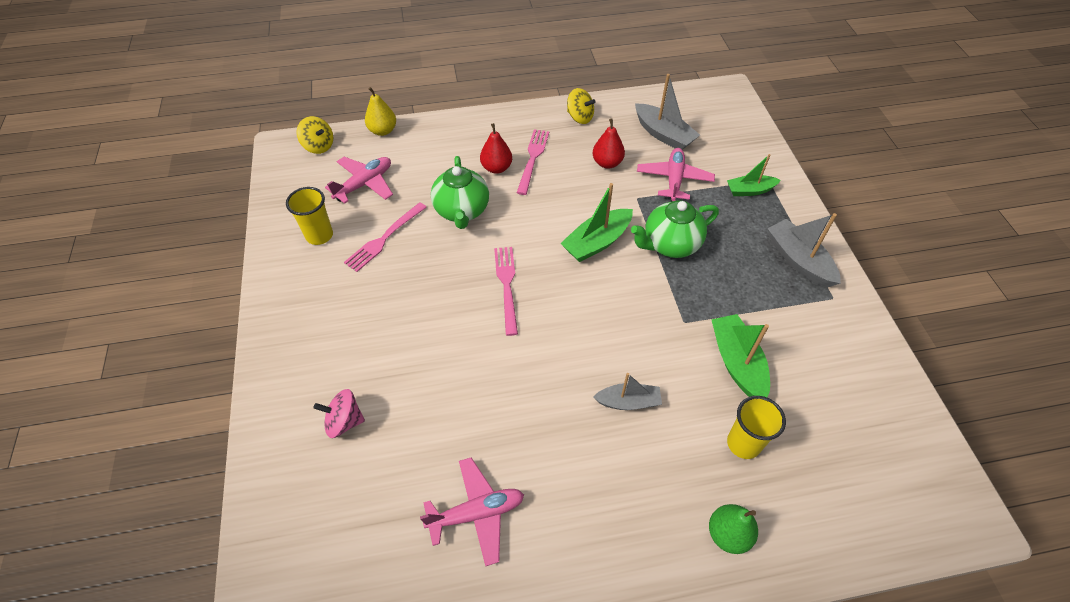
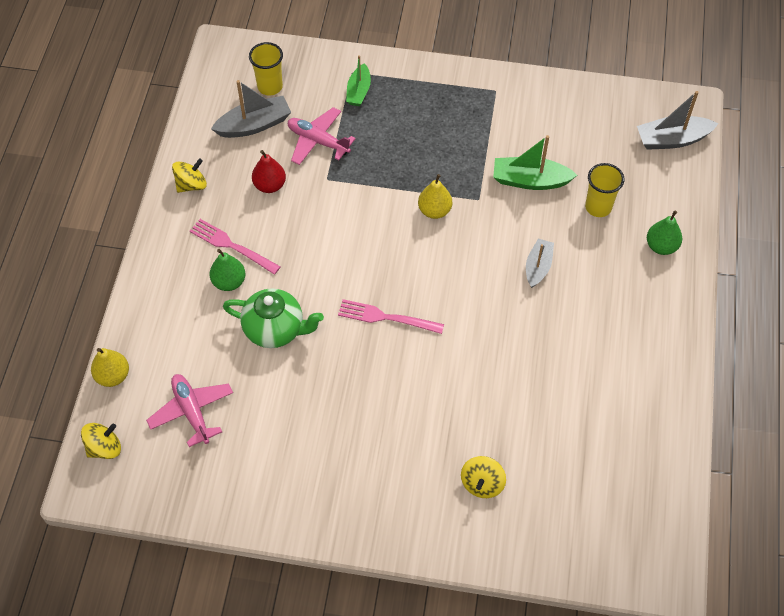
camera: 70 degrees left, 5 degrees up
(319, 235) = (248, 469): yellow cup -> yellow cup (270, 87)
(344, 421) = (482, 483): pink spinning top -> yellow spinning top
(384, 239) = (281, 408): pink fork -> none
(477, 513) = (597, 402): pink plane -> none
(496, 168) = (229, 282): red pear -> green pear
(597, 242) = (366, 230): green boat -> none
(648, 288) = (434, 210): none -> yellow pear
(670, 244) = (393, 176): green teapot -> none
(798, 260) = (450, 94): grey boat -> grey boat (672, 139)

